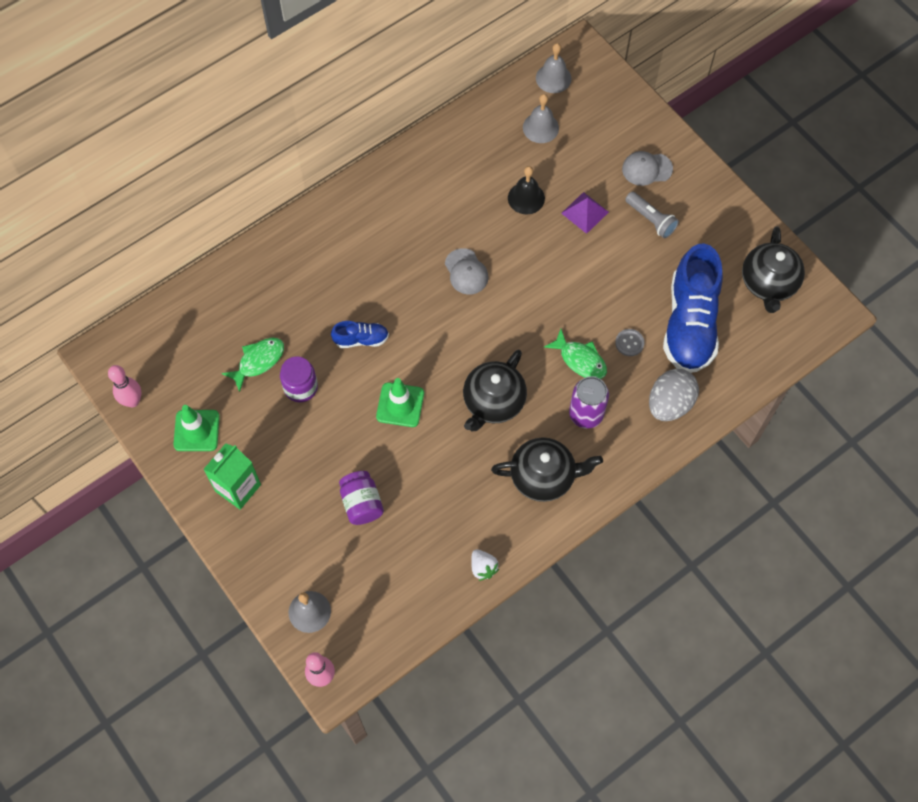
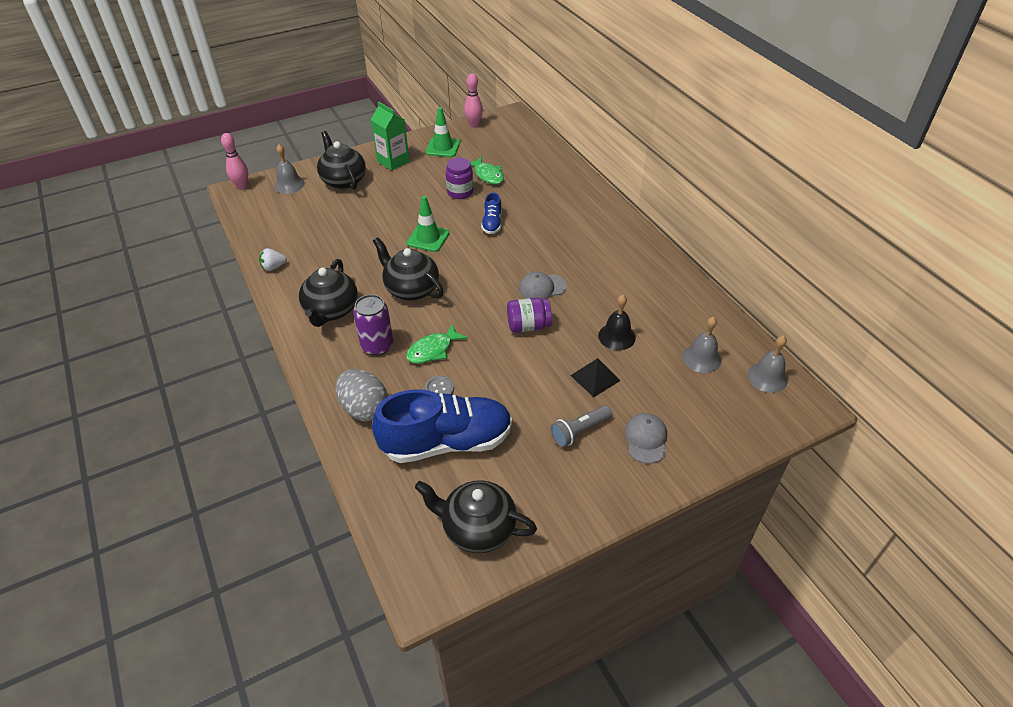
camera: 100 degrees right, 20 degrees down
(291, 541) = (343, 180): none -> black teapot
(362, 503) = (355, 213): purple jar -> purple jar (528, 326)
(585, 212) = (595, 378): purple pyramid -> black pyramid
(690, 323) = (447, 442): blue shoe -> blue shoe turned 150 degrees clockwise

